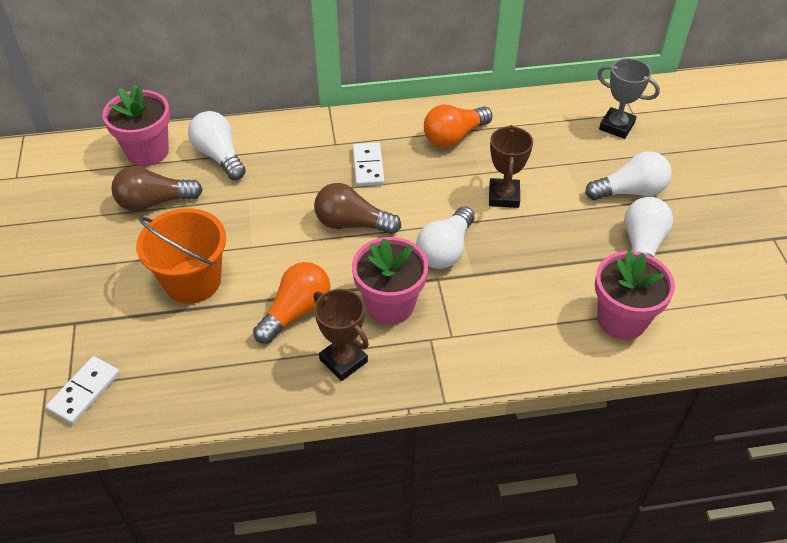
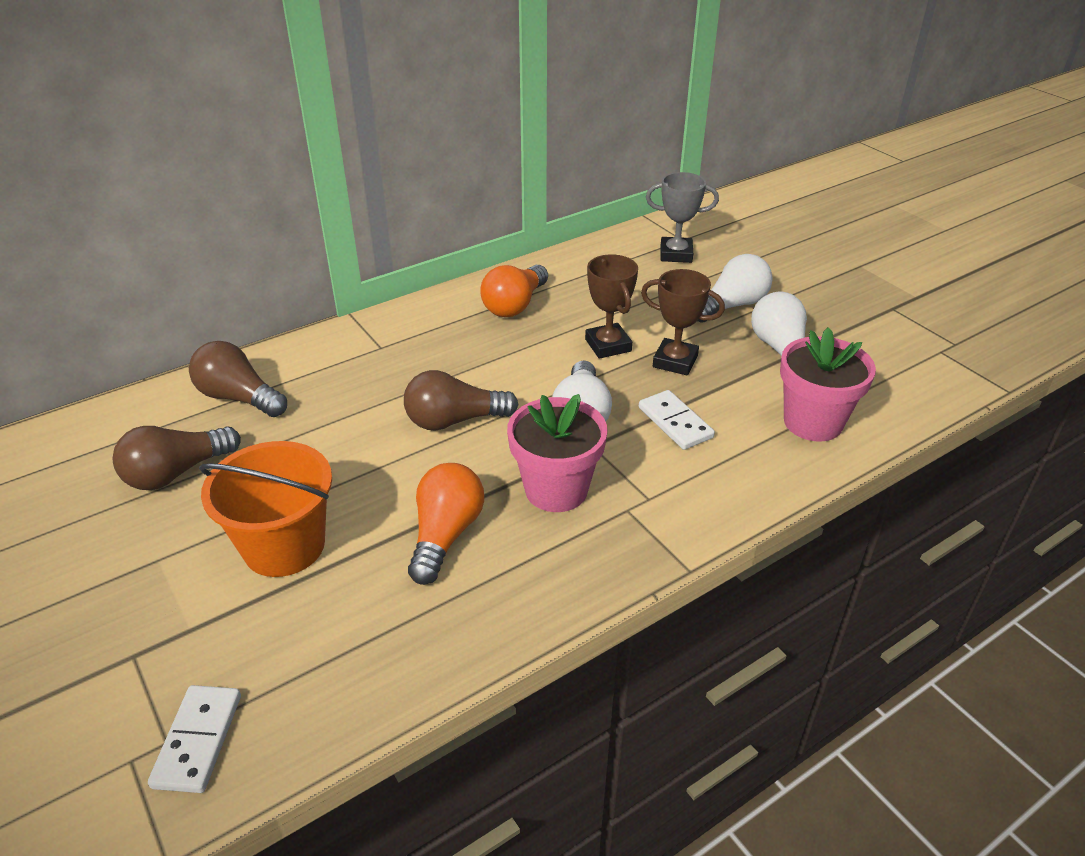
camera: 25 degrees left, 10 degrees down
(147, 152) = (135, 419): pink flower pot -> none
(219, 156) = (239, 398): white light bulb -> brown light bulb
(343, 360) = (540, 569): brown trophy -> brown trophy (675, 361)
(368, 166) = (435, 358): white domino -> white domino (675, 422)

